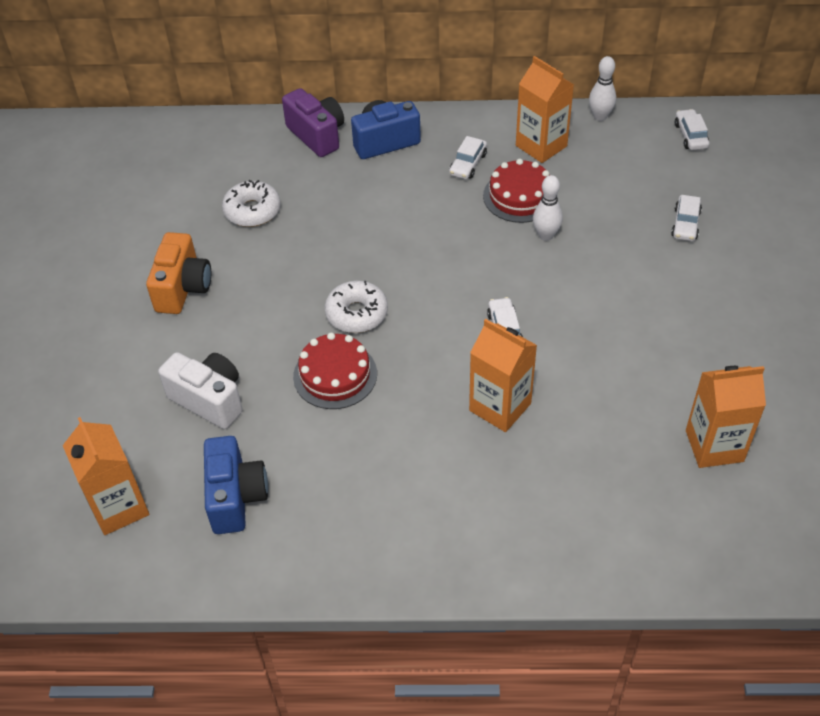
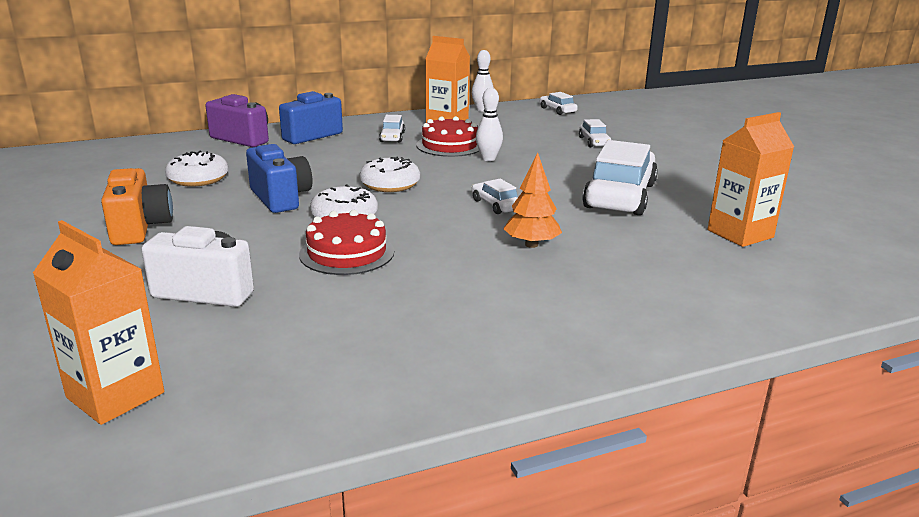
camera: 25 degrees left, 25 degrees down
(236, 497) = (280, 354): blue camera -> blue camera (281, 198)
(422, 265) = (390, 184): none -> white donut
(500, 407) = (531, 244): orange carton -> orange tree
(639, 345) = (620, 196): none -> white car

